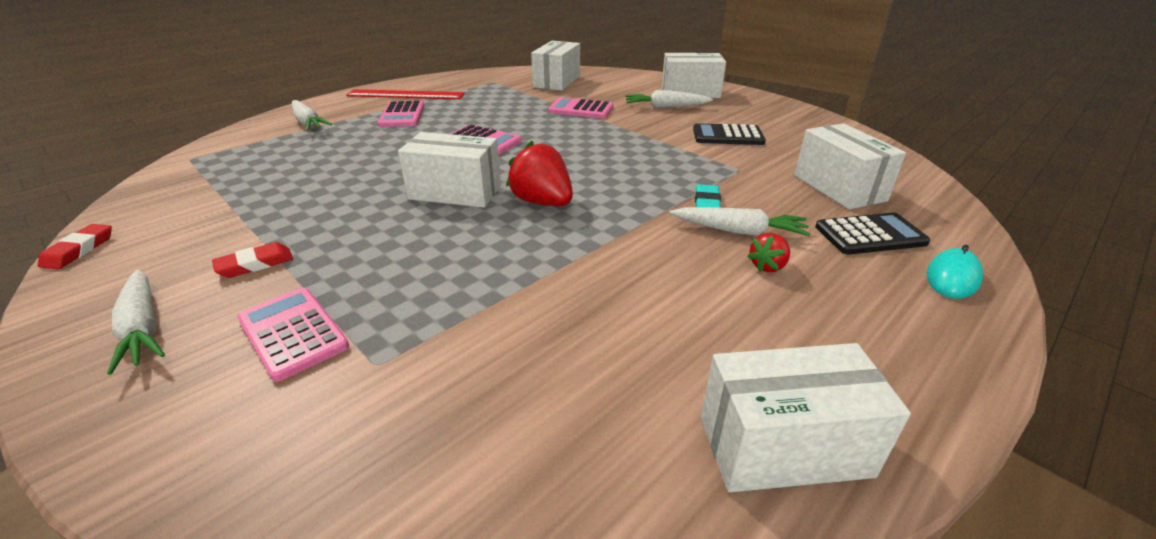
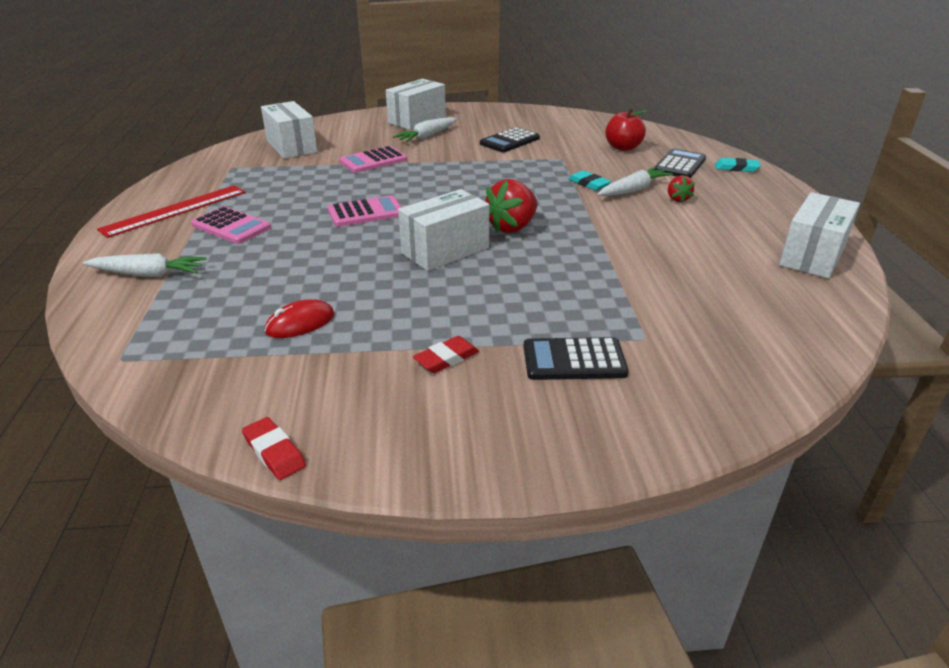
camera: 50 degrees left, 0 degrees up
(142, 328) = (488, 425): white carrot -> none
(255, 264) = (446, 358): red eraser -> red eraser turned 45 degrees clockwise
(275, 188) = (300, 323): none -> red mouse
(292, 333) = (574, 360): pink calculator -> black calculator
(542, 202) = (512, 227): red strawberry -> red strawberry turned 45 degrees counterclockwise
(839, 188) = (623, 147): white box -> red apple
(952, 277) = (736, 168): turquoise mouse -> turquoise eraser

